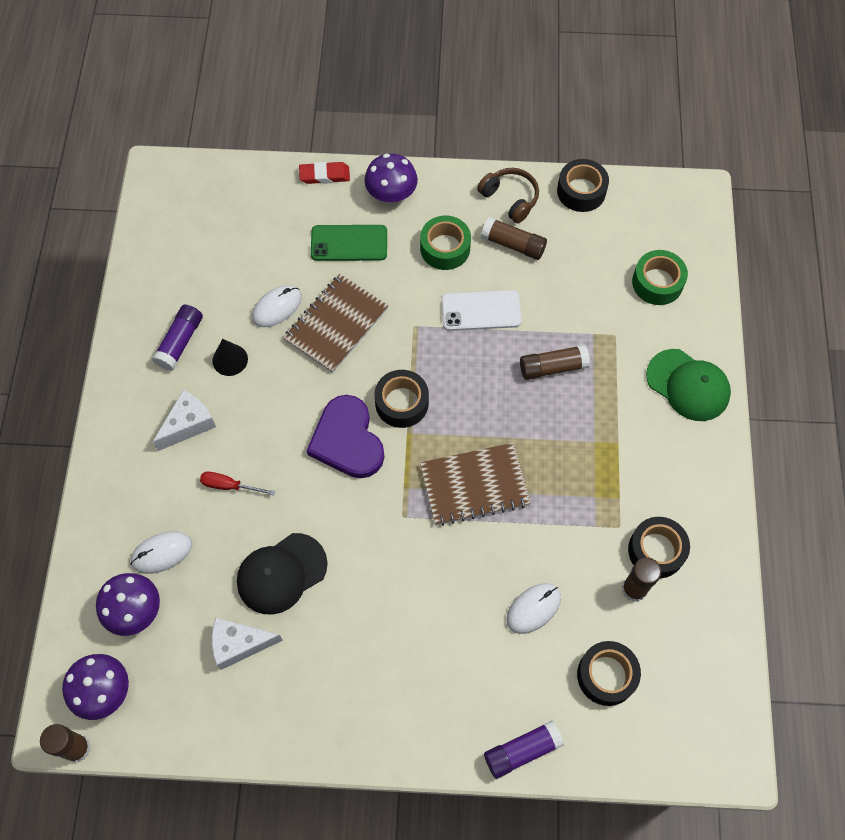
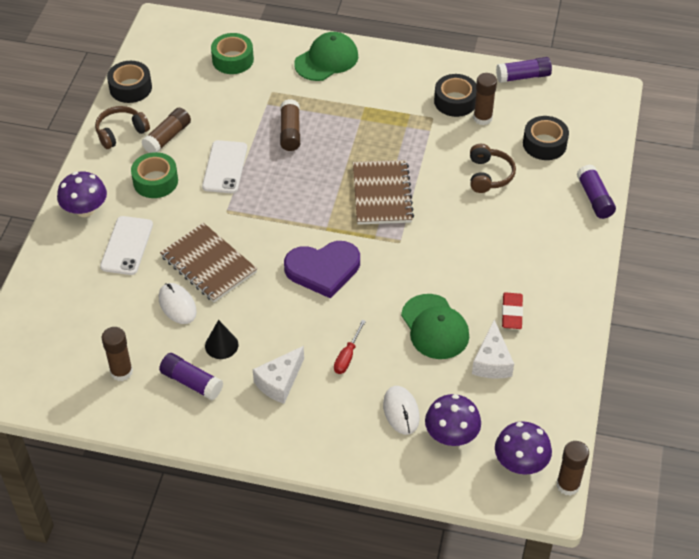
camera: 80 degrees left, 15 degrees down
(186, 277) = (121, 372): none -> brown glue stick
(188, 424) = (279, 382): white cheese -> white cheese turned 105 degrees counterclockwise
(281, 573) = (435, 327): black cap -> green cap
(324, 175) = (45, 255): red eraser -> red eraser (512, 313)
(349, 243) = (127, 246): green phone -> white phone
(402, 403) = (297, 229): black tape -> none
(533, 608) = (489, 175): white mouse -> brown headphones
(729, 634) = (523, 76): none -> purple glue stick

